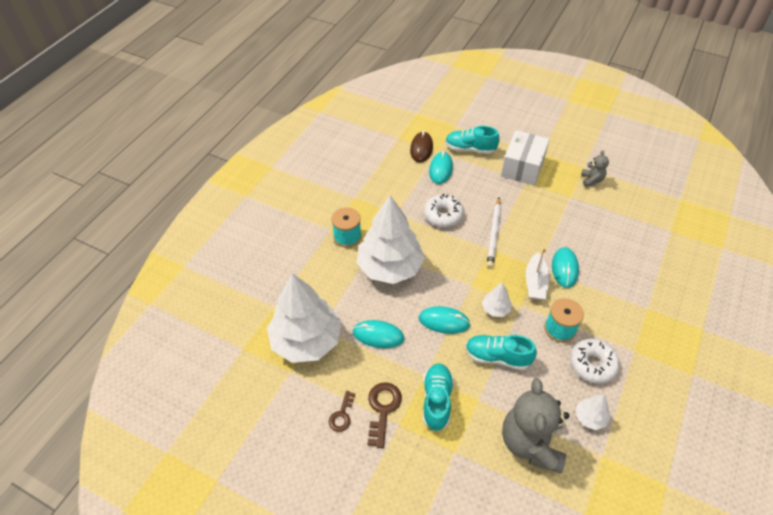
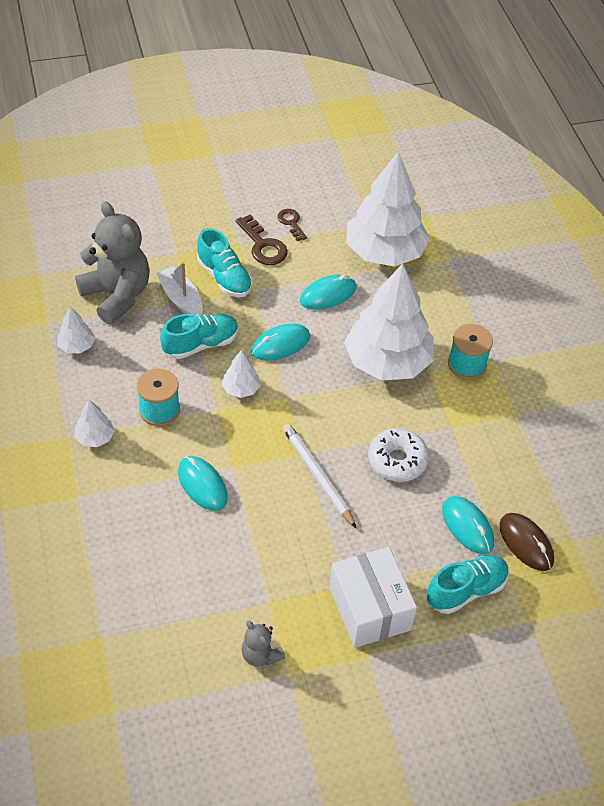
camera: 135 degrees right, 0 degrees up
(535, 282) = (222, 445): white boat -> white boat (181, 299)
(592, 364) = (103, 395): white donut -> none
(615, 338) = (95, 437): none -> white tree

